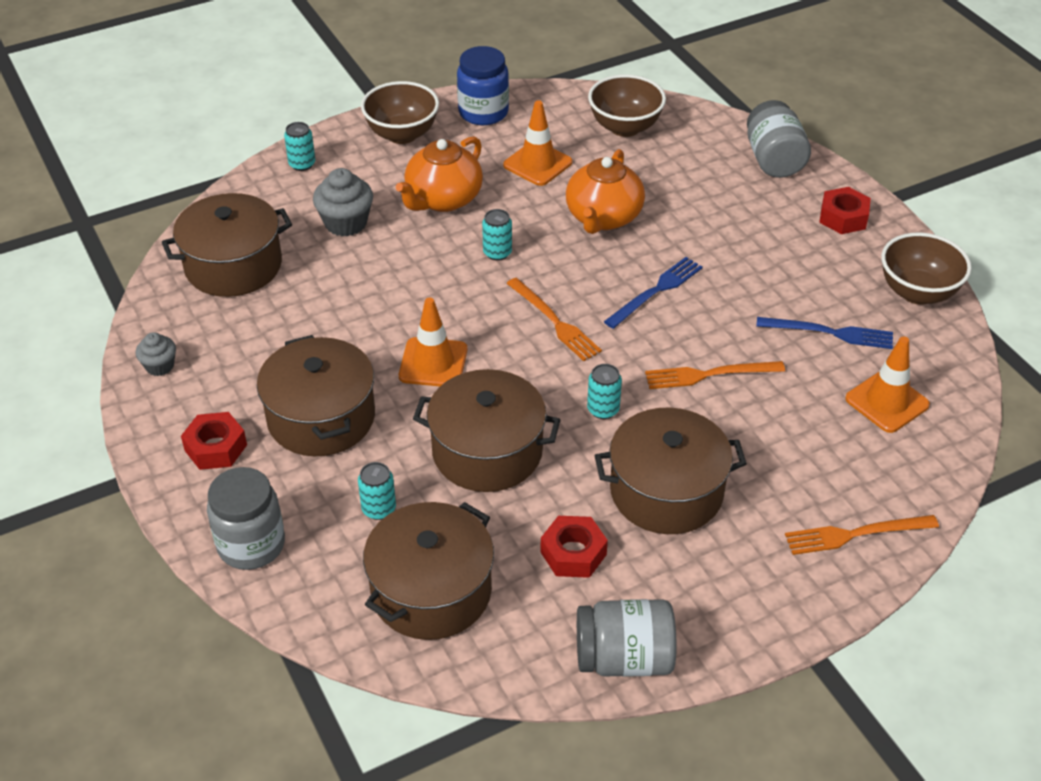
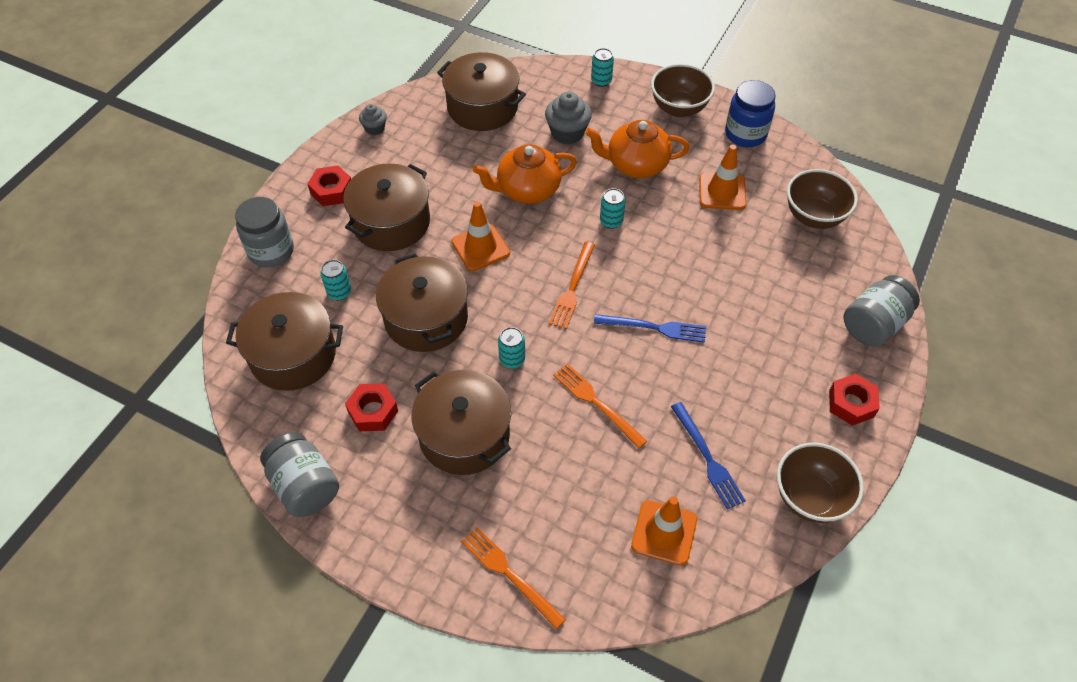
camera: 55 degrees right, 10 degrees up
(603, 217) = (702, 257): orange teapot -> orange teapot (527, 190)

